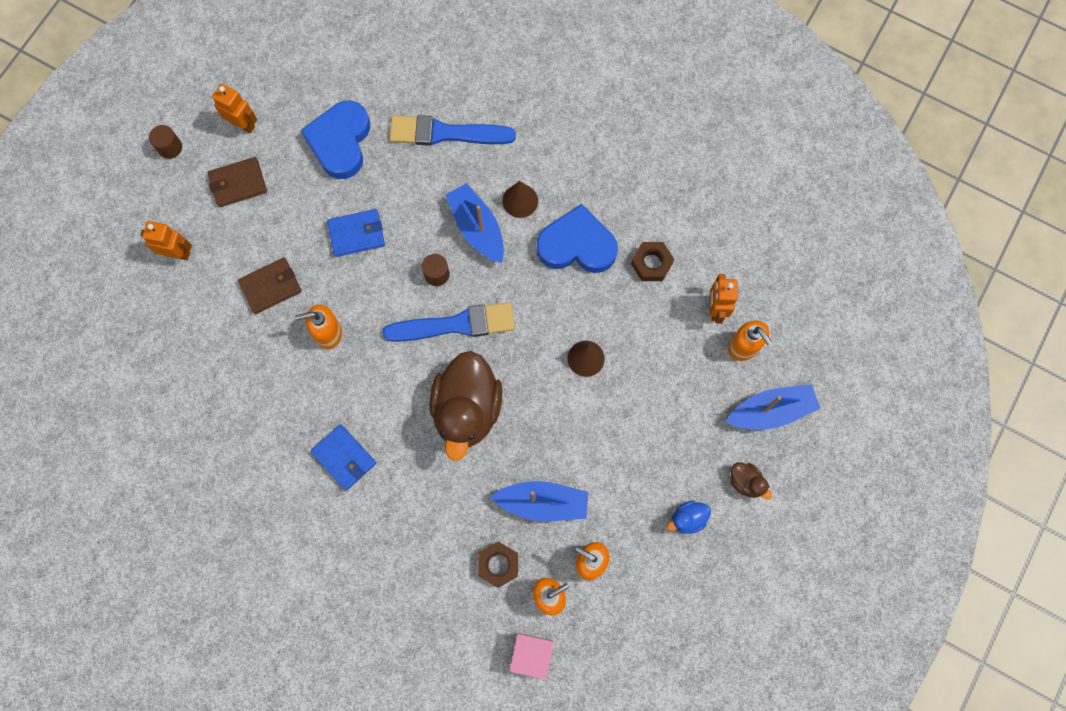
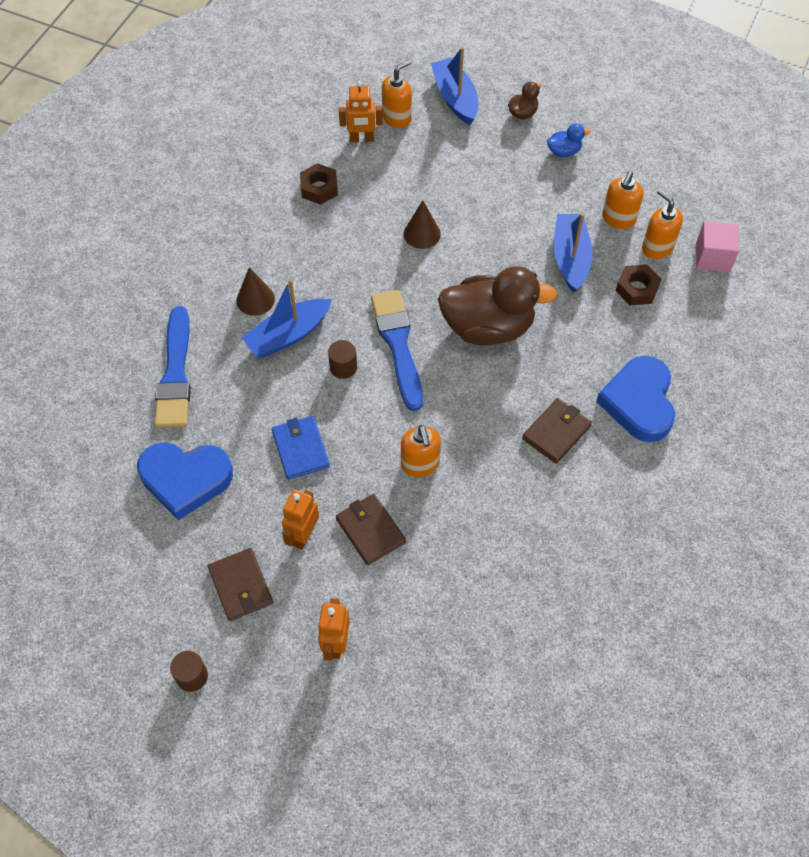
camera: 95 degrees left, 15 degrees down
(243, 124) = (160, 591): orange robot -> orange robot (303, 535)
(344, 458) = (556, 432): blue wallet -> brown wallet
(577, 245) = (303, 248): blue heart -> blue heart (639, 402)
(687, 519) = (564, 151): blue duck -> blue duck turned 75 degrees counterclockwise

